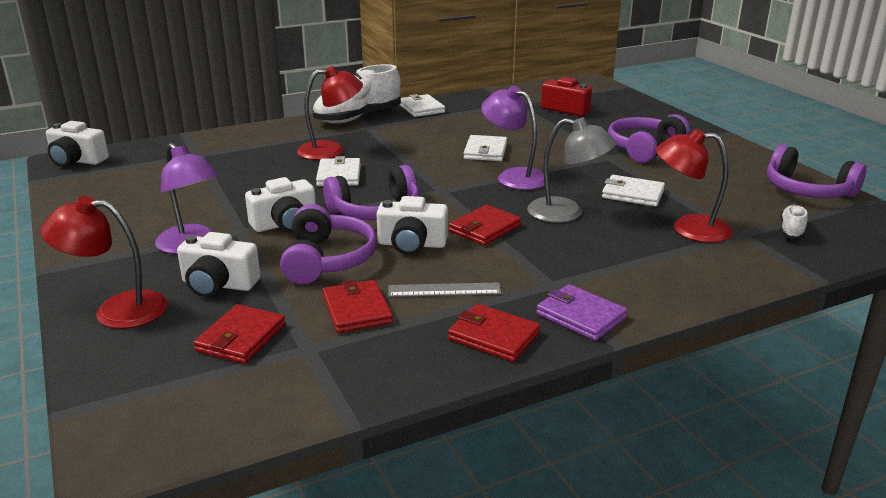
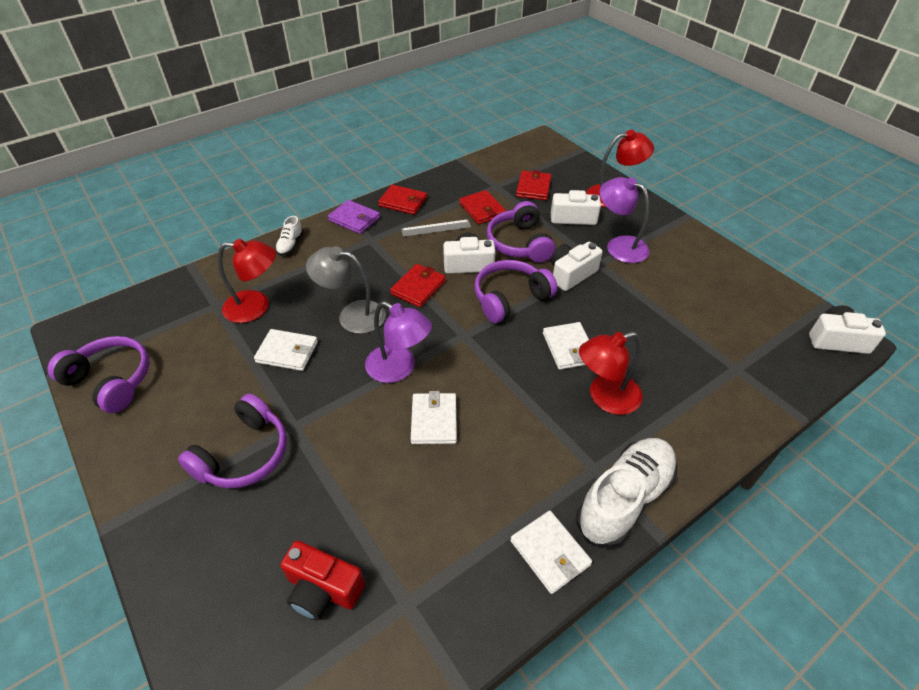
camera: 170 degrees right, 20 degrees up
(791, 231) = (172, 314): white shoe -> white shoe (290, 245)

